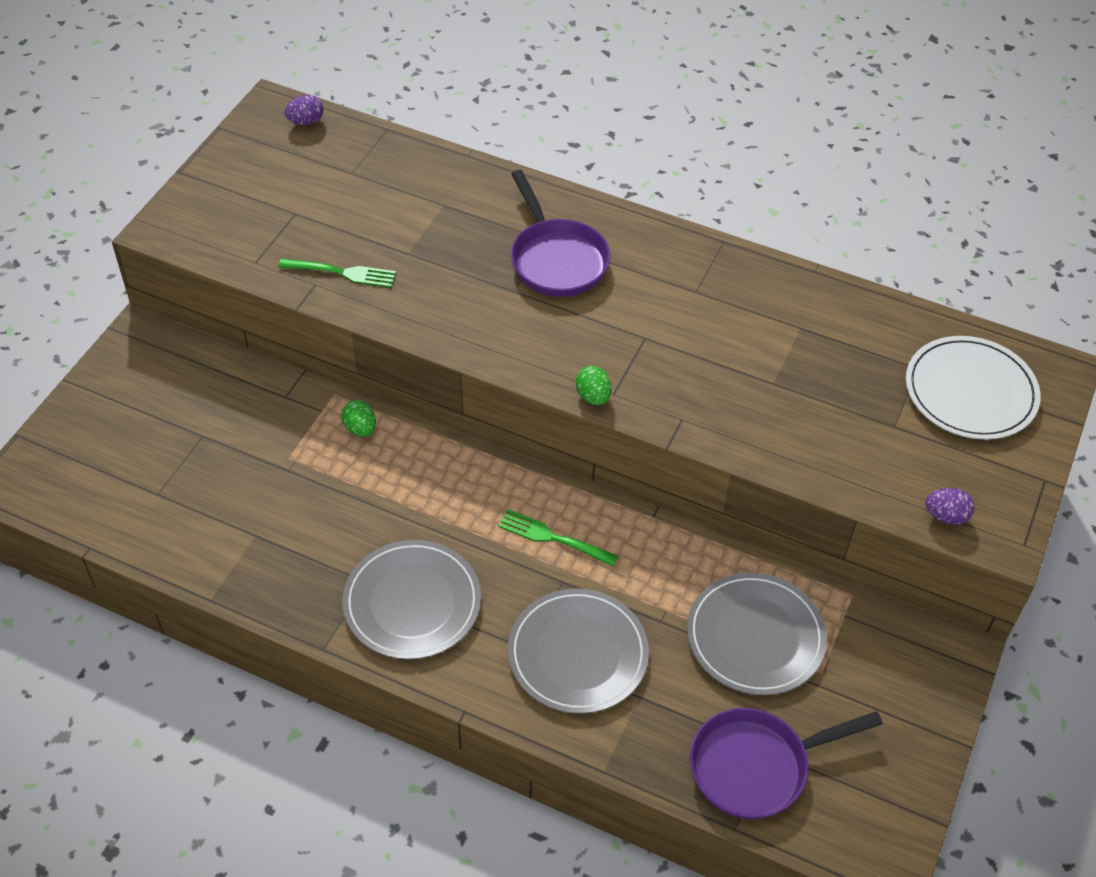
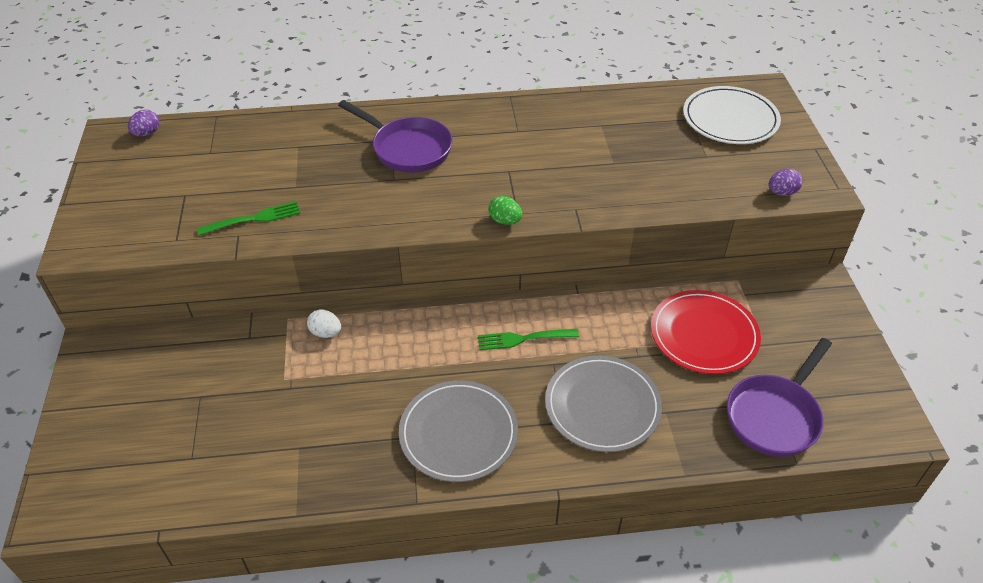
camera: 30 degrees left, 5 degrees down
(360, 428) = (326, 333): green egg -> white egg
(755, 636) = (704, 334): grey plate -> red plate

